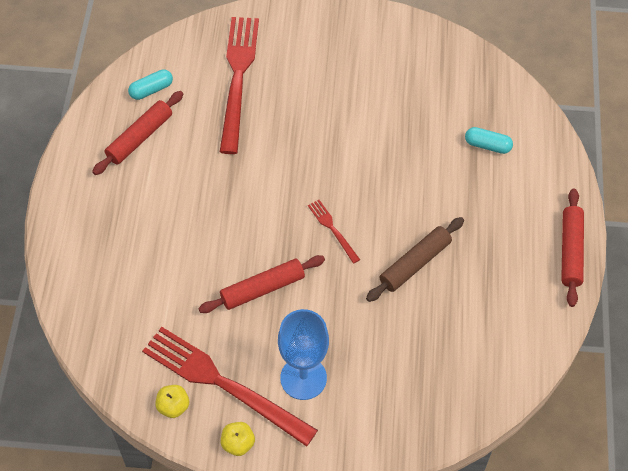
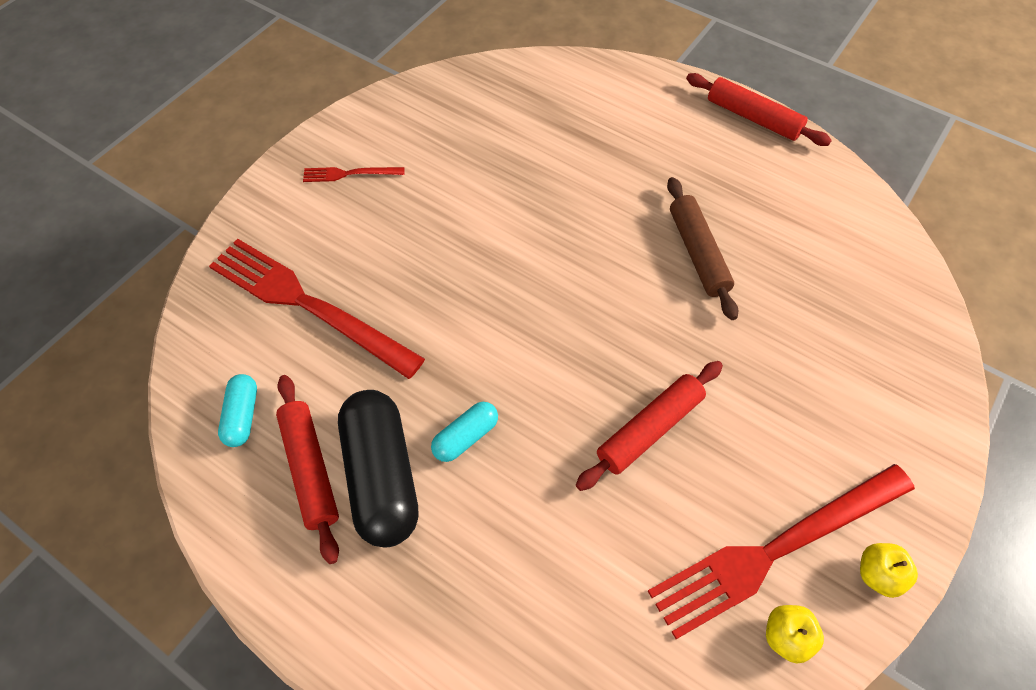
camera: 60 degrees left, 0 degrees up
(155, 172) = (382, 476): none -> black capsule
(262, 289) = (649, 429): red rolling pin -> red rolling pin turned 45 degrees clockwise
(303, 378) = (806, 445): blue goblet -> none
(332, 229) = (604, 310): red fork -> red fork (349, 174)
(487, 145) = (581, 119): turquoise capsule -> turquoise capsule (465, 437)

